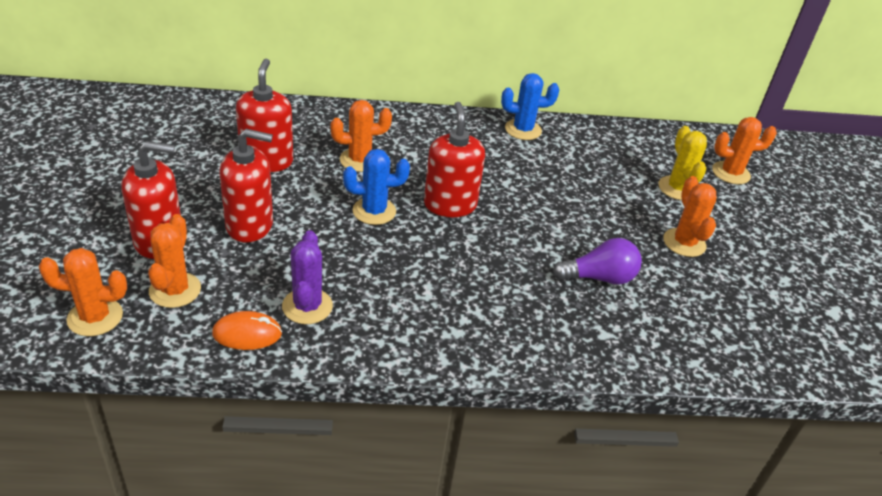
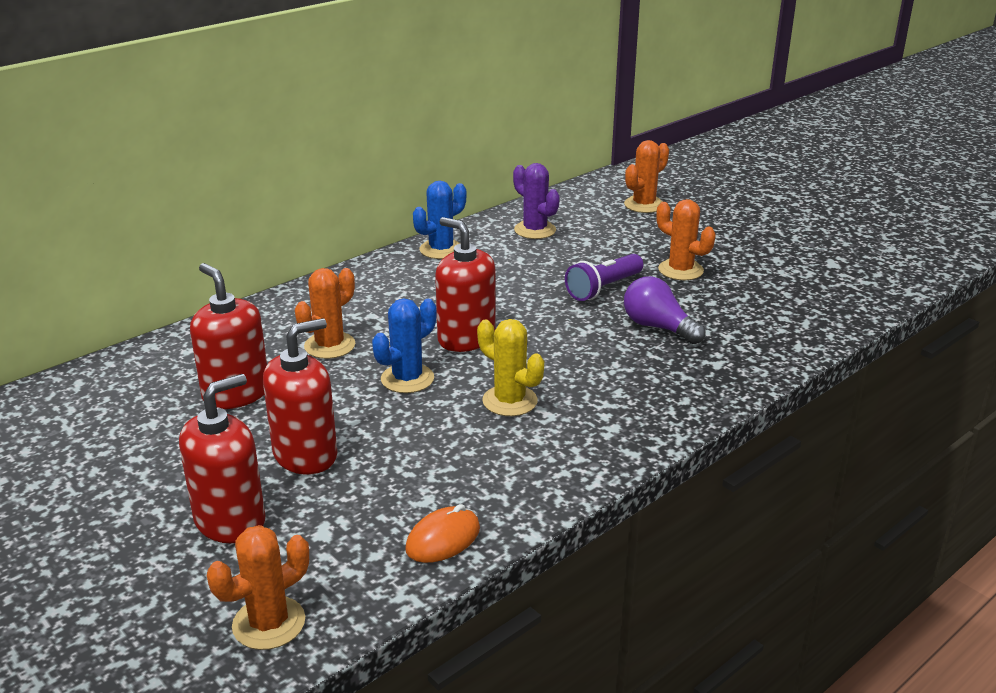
camera: 35 degrees left, 10 degrees down
(175, 290) = (316, 550): orange cactus -> none
(307, 306) = (463, 485): purple cactus -> purple cactus (535, 230)
(599, 277) = (658, 327): purple light bulb -> purple light bulb turned 90 degrees counterclockwise
(600, 223) = (603, 288): none -> purple flashlight
(677, 188) = (622, 234): yellow cactus -> yellow cactus (510, 401)

